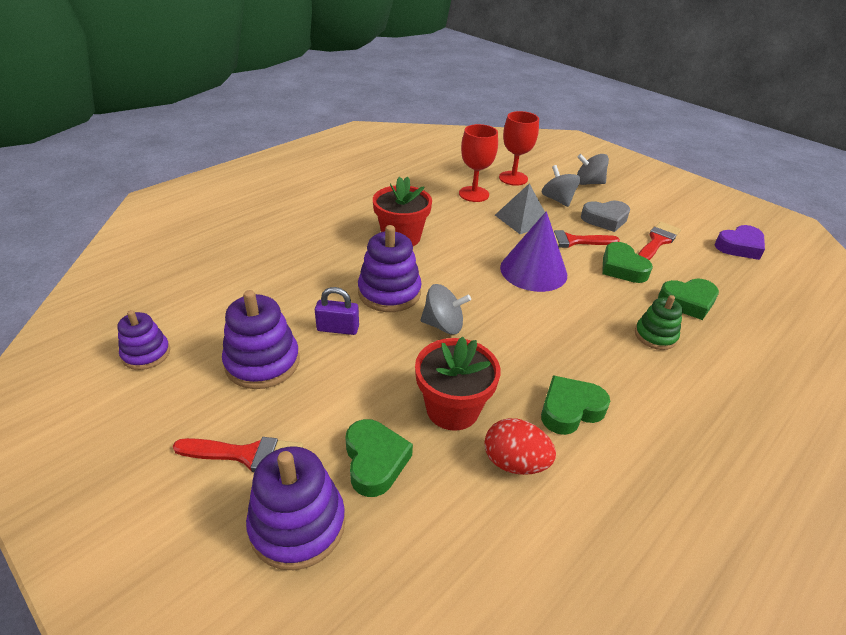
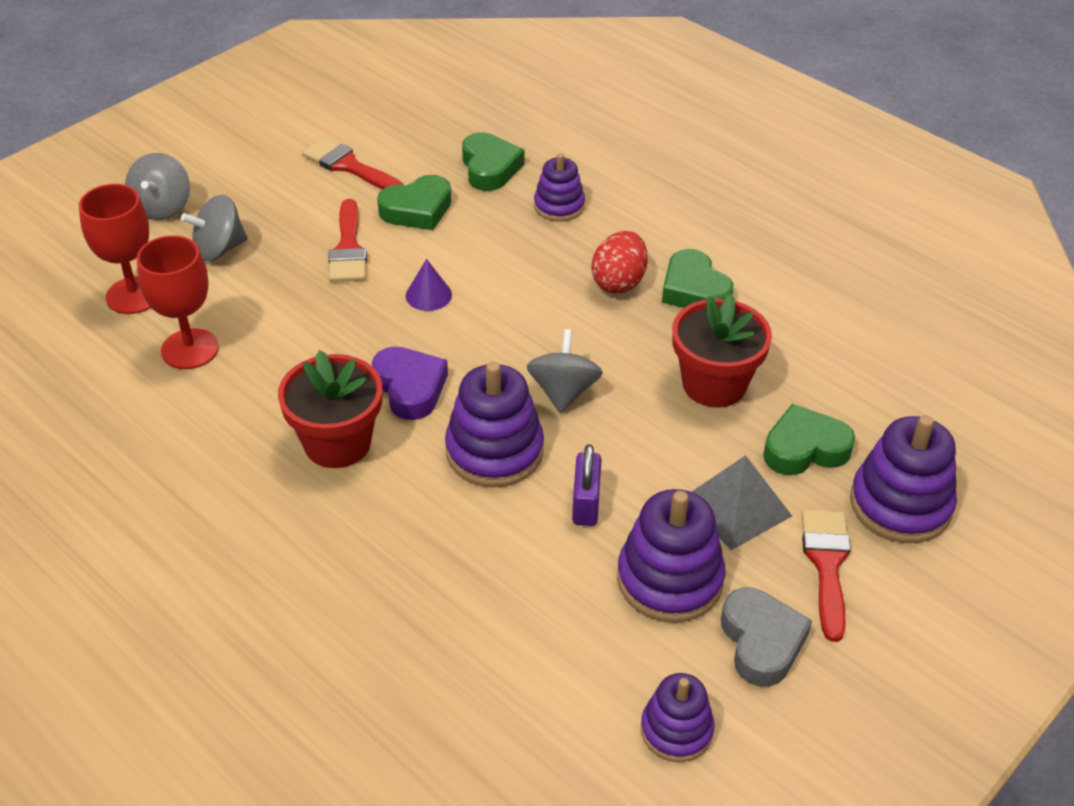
camera: 90 degrees left, 5 degrees up
(514, 463) = (778, 338): red egg -> red egg (619, 282)
(522, 219) = (281, 295): grey pyramid -> grey pyramid (736, 507)
(533, 271) = (428, 295): purple cone -> purple cone, size x0.47
(605, 219) = (285, 206): grey heart -> grey heart (761, 642)
(655, 336) = (559, 206): green stacking toy -> purple stacking toy
(739, 247) = (362, 98): purple heart -> purple heart (410, 388)

